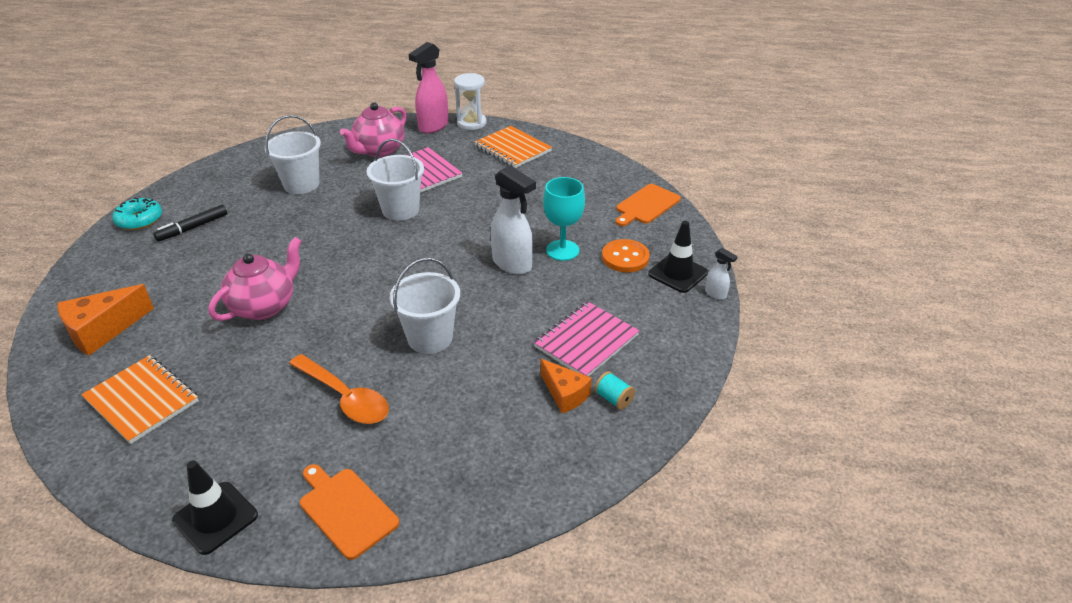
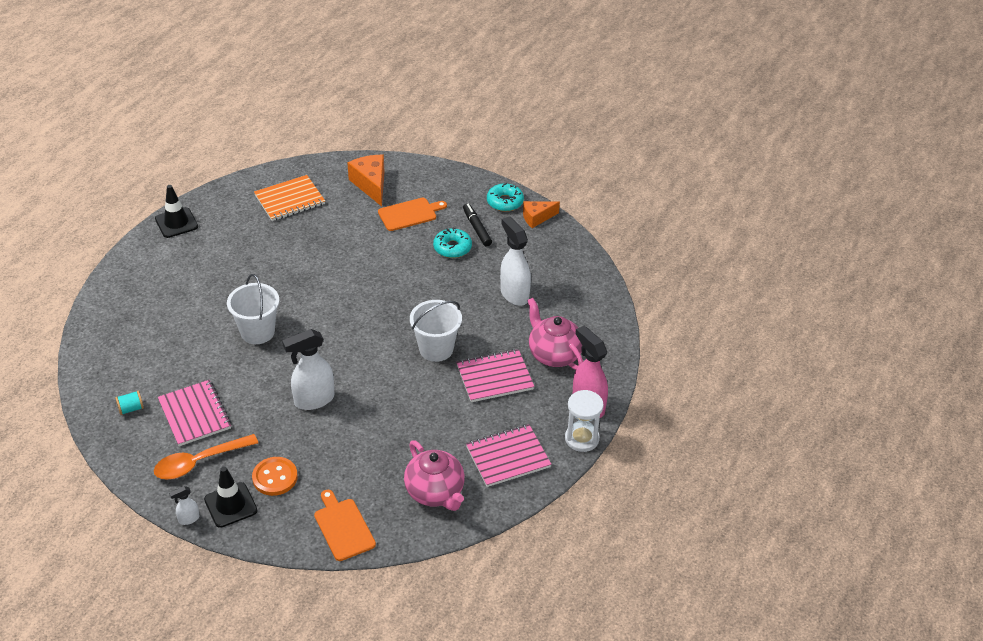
camera: 110 degrees right, 5 degrees up
(232, 236) = (452, 248): none -> turquoise donut
(264, 306) = (349, 256): pink teapot -> pink teapot (435, 492)
(301, 184) = (514, 294): white bucket -> white spray bottle
(345, 397) = (229, 282): orange spoon -> orange spoon (199, 462)
(346, 509) = (143, 270): orange cutting board -> orange cutting board (409, 214)
(513, 149) = (508, 457): orange notebook -> pink notebook
(562, 250) = (312, 438): turquoise goblet -> none
(565, 394) = (154, 385): orange cheese -> orange cheese (537, 218)

